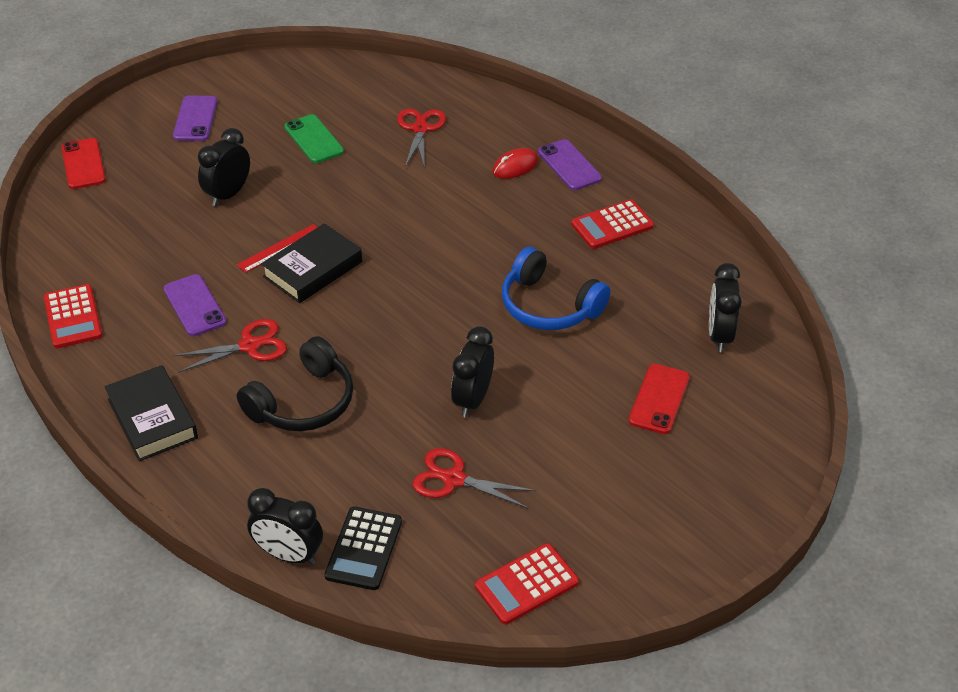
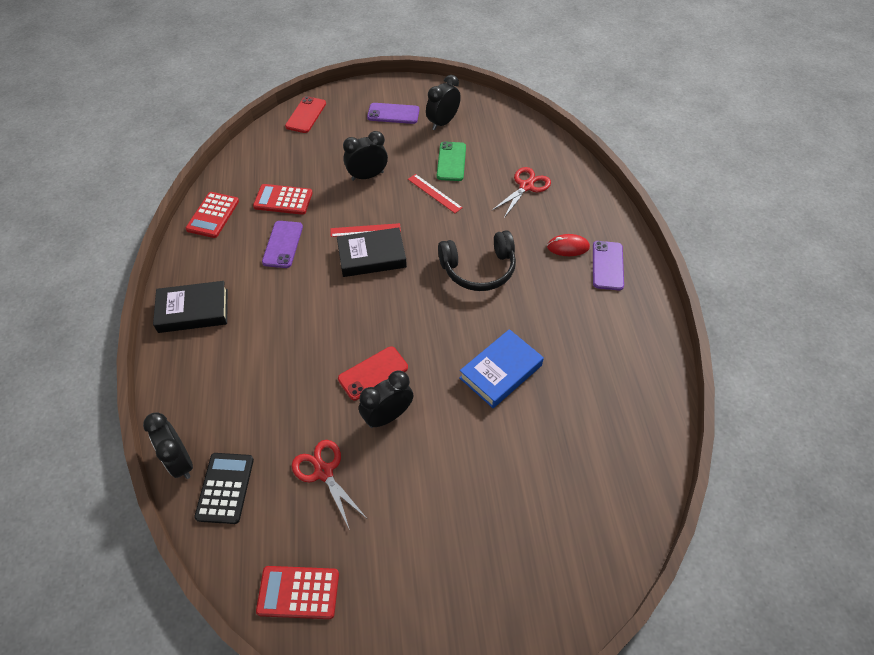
camera: 35 degrees right, 10 degrees up
(152, 418) = (193, 311): black book -> black book turned 75 degrees clockwise
(195, 119) = (393, 114): purple phone -> purple phone turned 60 degrees clockwise
(249, 346) = (289, 291): red scissors -> none
(303, 402) = (284, 352): black headphones -> black headphones (478, 269)
(325, 178) = (434, 193): none -> red ruler
(363, 549) = (225, 488): black calculator -> black calculator turned 135 degrees clockwise
(549, 306) = (500, 372): blue headphones -> blue book
(612, 225) = (600, 331): red calculator -> red calculator (283, 200)
(659, 399) = (517, 499): red phone -> red phone (373, 373)
(719, 335) = (608, 472): black clock -> black clock (443, 122)

